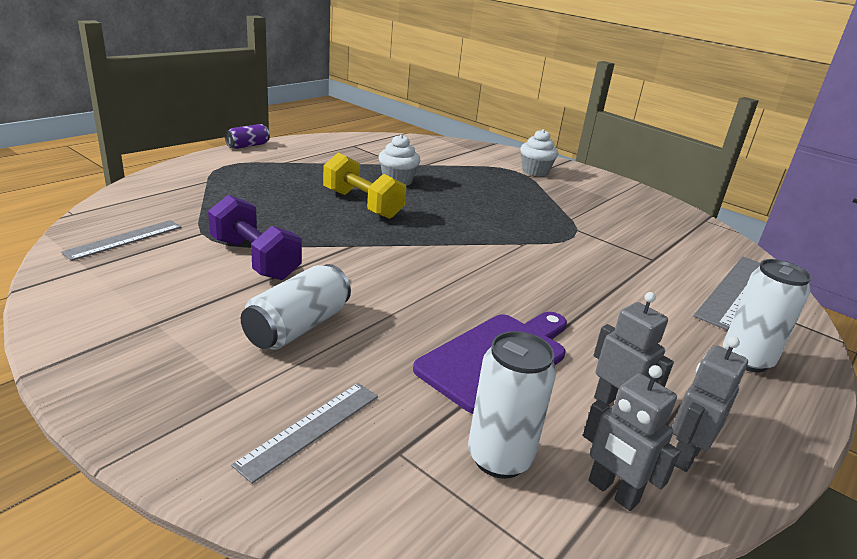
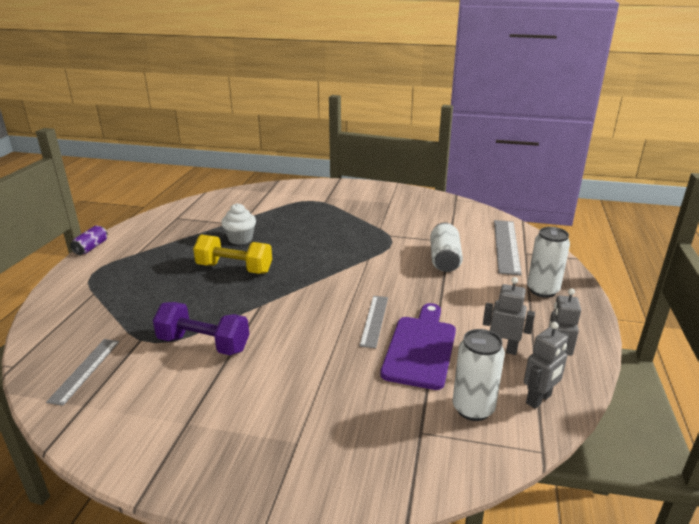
camera: 25 degrees left, 0 degrees up
(298, 327) = (285, 382): white can -> white can (444, 259)
(310, 428) = (360, 443): grey ruler -> grey ruler (374, 320)
(535, 171) = (326, 197): white cupcake -> none
(612, 492) = (539, 399): grey robot -> grey robot turned 60 degrees counterclockwise

